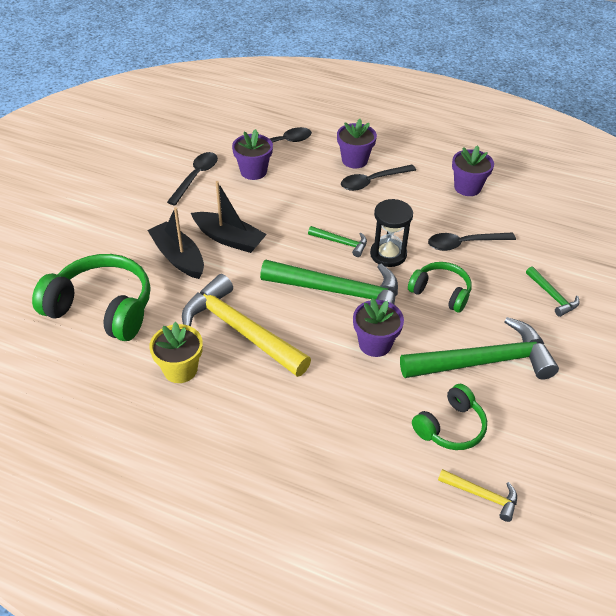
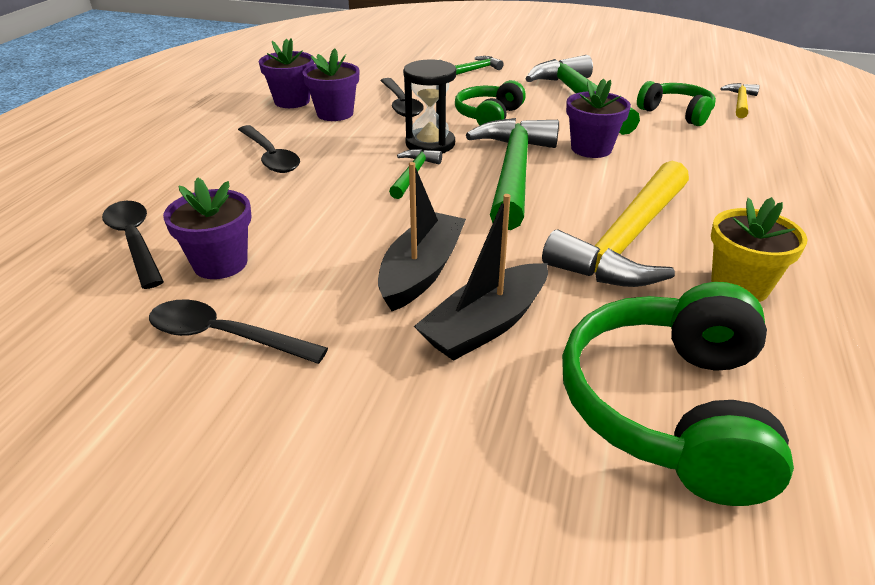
camera: 95 degrees left, 10 degrees down
(354, 160) = (212, 171): purple flower pot -> purple flower pot (335, 113)

